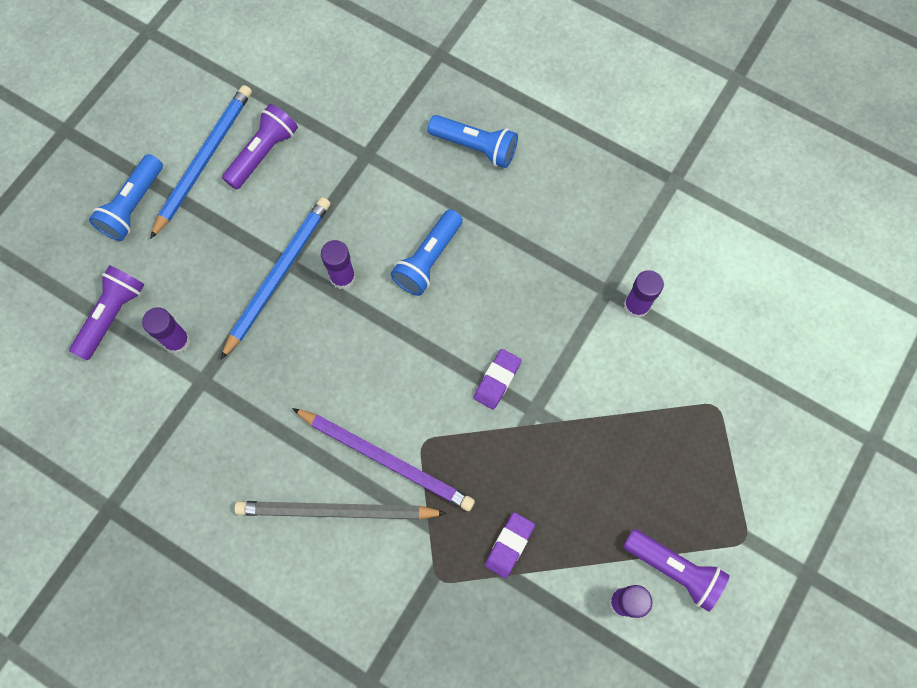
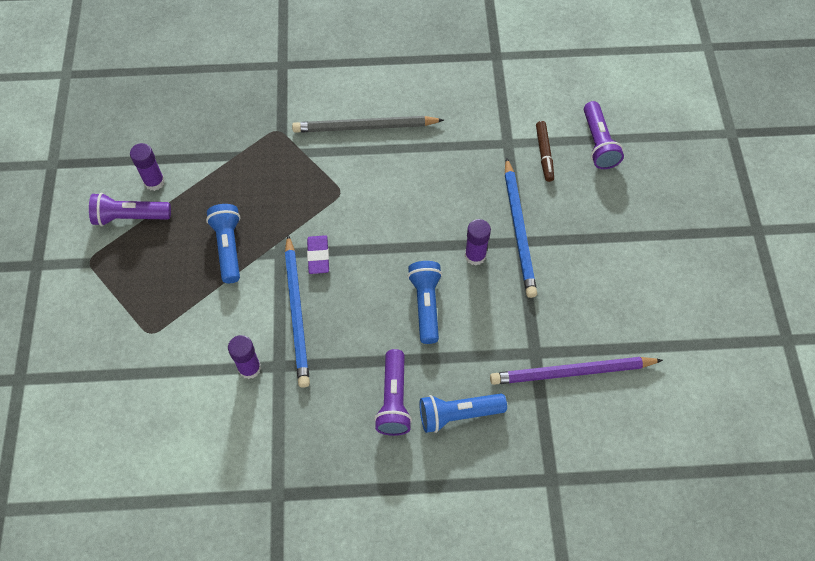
camera: 145 degrees right, 10 degrees down
(133, 206) = (656, 212): blue flashlight -> blue flashlight (228, 247)
(177, 341) = (544, 154): purple glue stick -> brown marker
(204, 160) = (644, 271): blue pencil -> blue pencil (297, 313)
(263, 153) = (609, 303): purple flashlight -> purple flashlight (394, 399)
(336, 511) = (365, 127): grey pencil -> grey pencil turned 150 degrees counterclockwise
(386, 459) = (356, 169): purple pencil -> purple pencil (572, 372)
(509, 545) = (245, 170): purple eraser -> none

